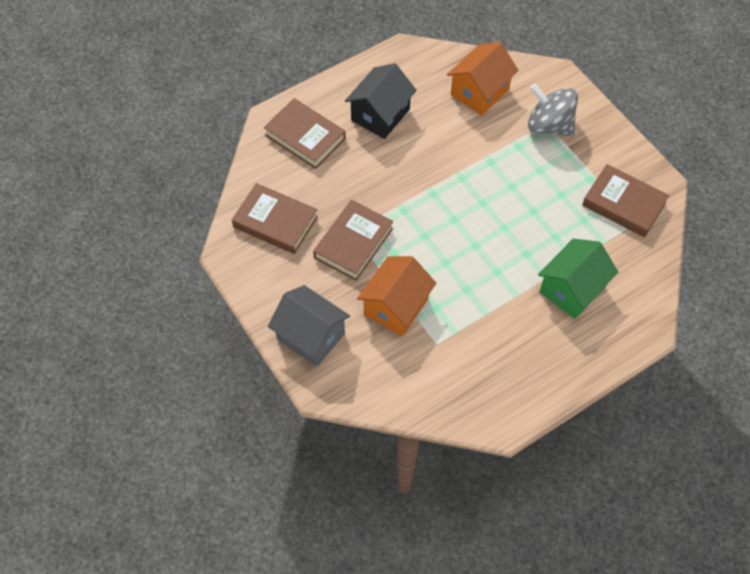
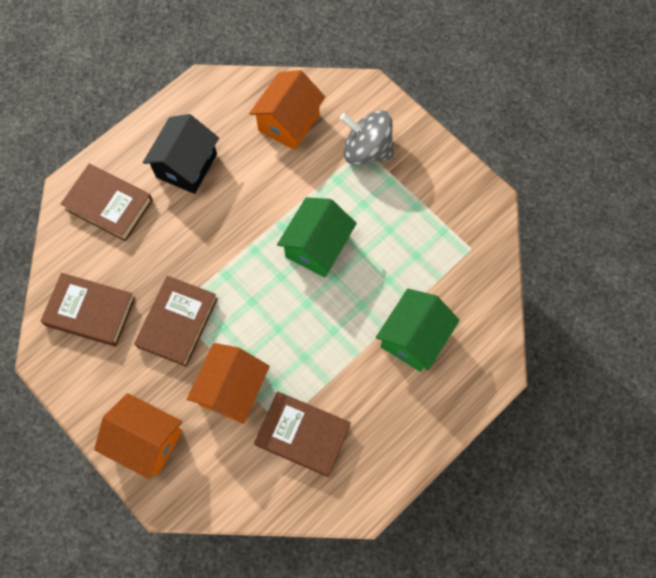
camera: 10 degrees left, 10 degrees up
(310, 336) = (146, 440): grey house -> orange house
(492, 199) = (317, 246): none -> green house
(623, 204) = (455, 230): brown book -> brown book (302, 435)

